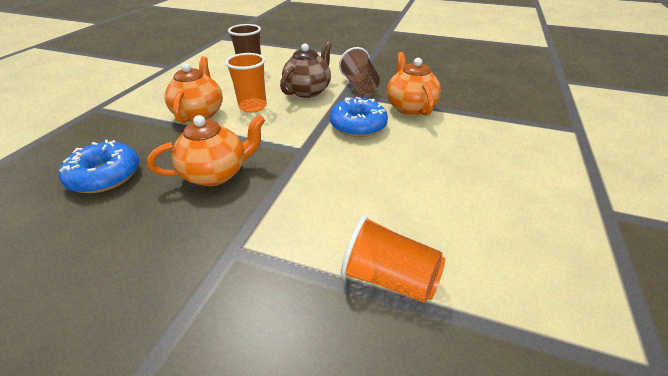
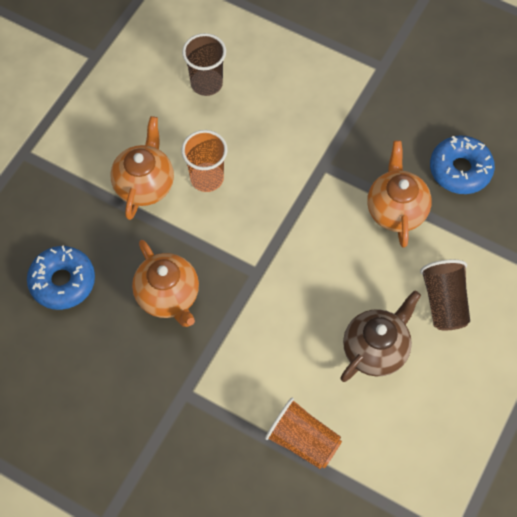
camera: 10 degrees right, 25 degrees up
(216, 173) = (168, 296): orange teapot -> orange teapot turned 75 degrees clockwise
(308, 91) = (278, 151): brown teapot -> brown teapot (376, 349)
(358, 125) = (324, 237): blue donut -> blue donut (460, 170)
(359, 86) = (346, 148): brown cup -> brown cup (444, 302)

